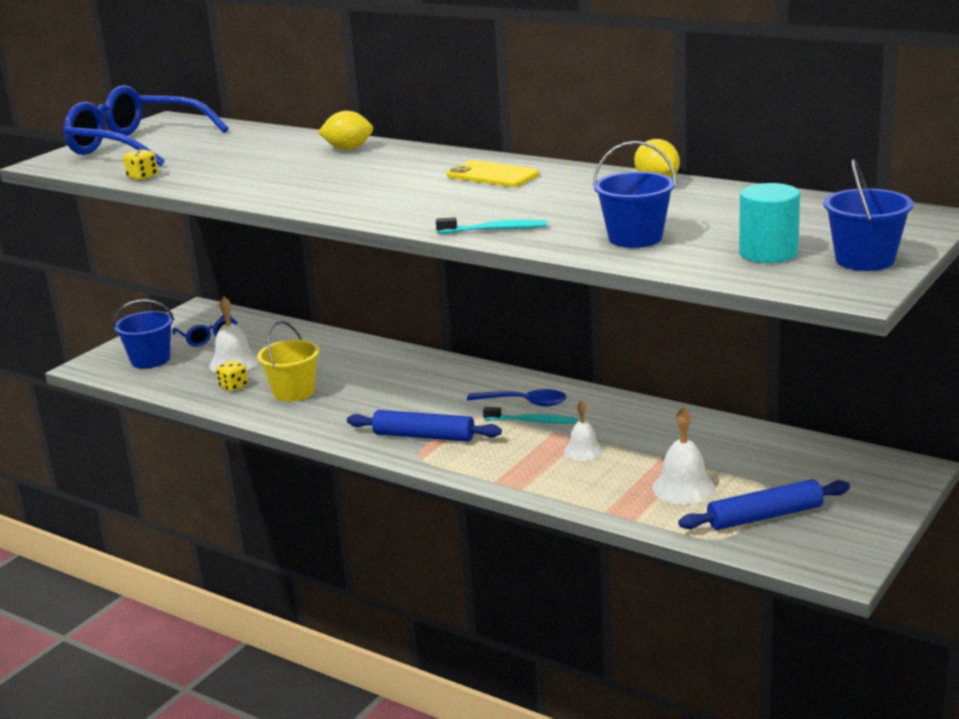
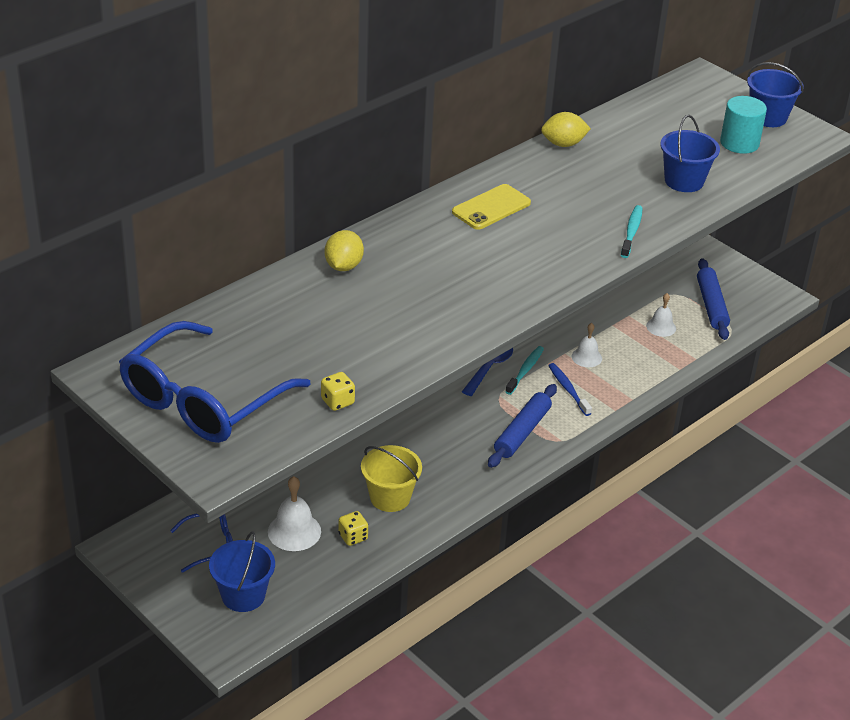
camera: 80 degrees left, 15 degrees up
(514, 449) = (568, 389): none -> blue toothbrush
(683, 488) = (661, 327): white bell -> white bell, size x0.66

